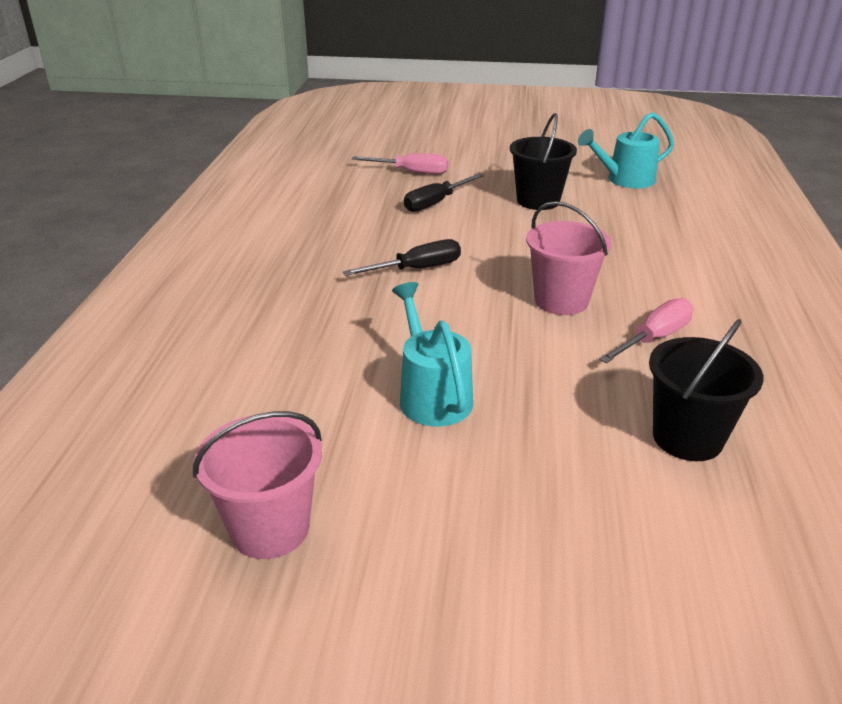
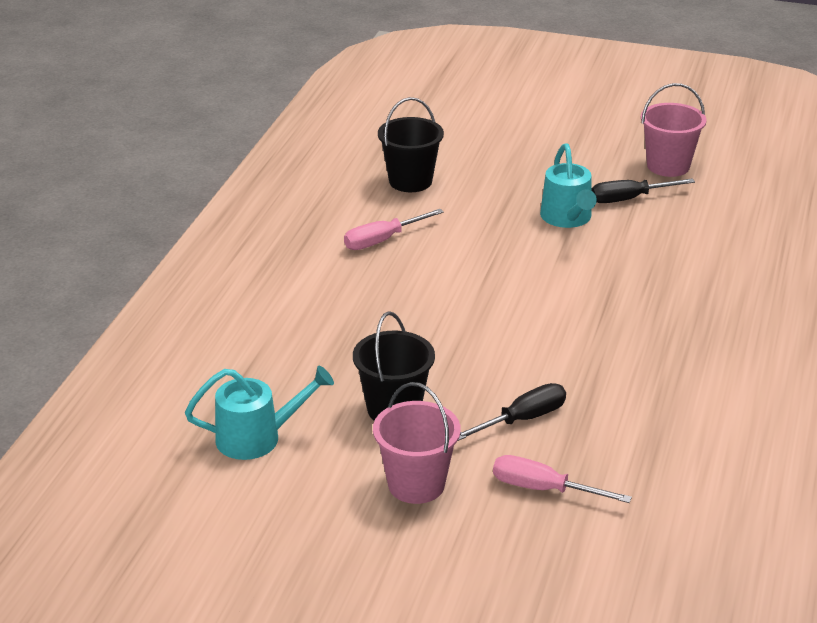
camera: 170 degrees left, 0 degrees up
(417, 269) = (561, 324): black screwdriver -> black screwdriver (629, 199)
(561, 301) = (438, 278): pink bucket -> pink bucket (416, 484)

